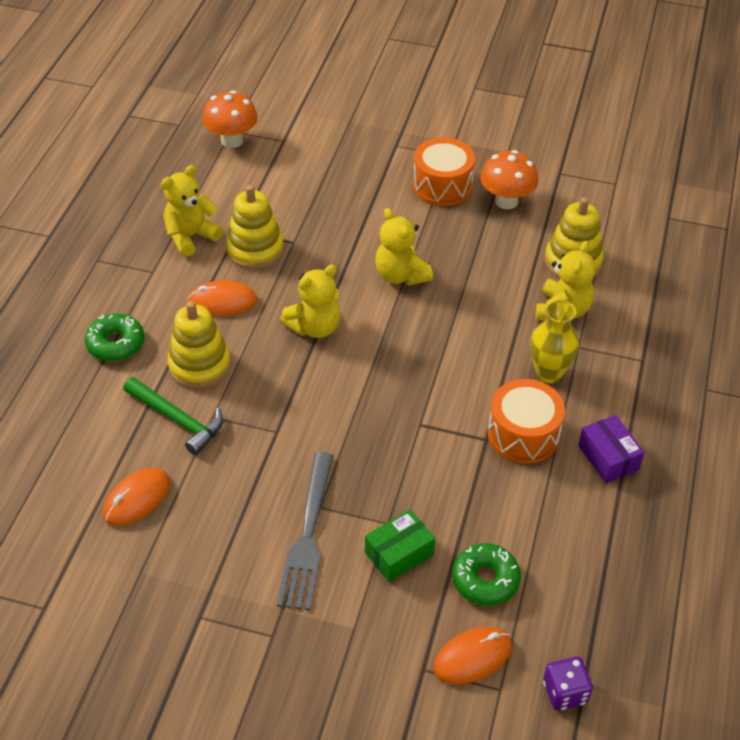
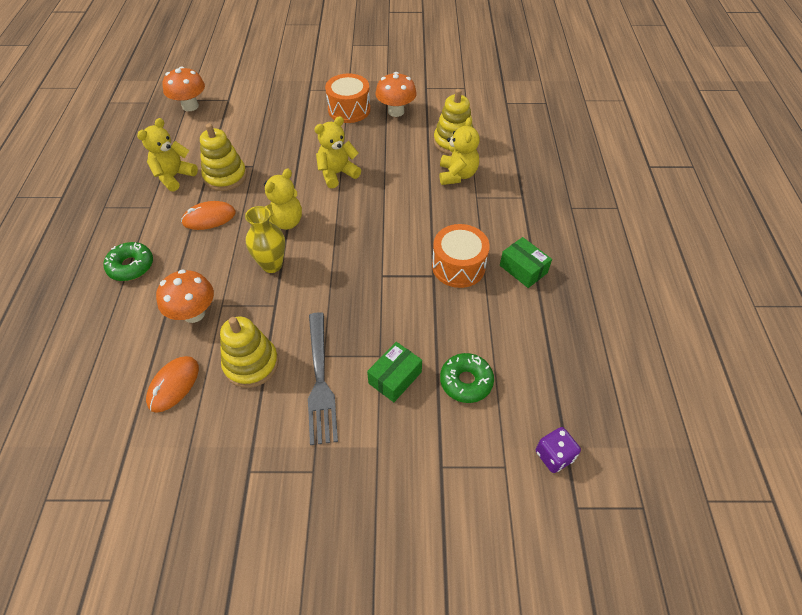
camera: 15 degrees left, 5 degrees up
(178, 419) = (194, 313): green hammer -> orange mushroom
(200, 365) = (202, 268): yellow stacking toy -> yellow stacking toy (251, 364)
(401, 275) = (337, 174): yellow teddy bear -> yellow teddy bear turned 105 degrees clockwise
(472, 657) = (476, 446): orange mouse -> none
(549, 373) = (462, 219): yellow vase -> yellow vase (272, 265)
(608, 457) = (523, 269): purple box -> green box

